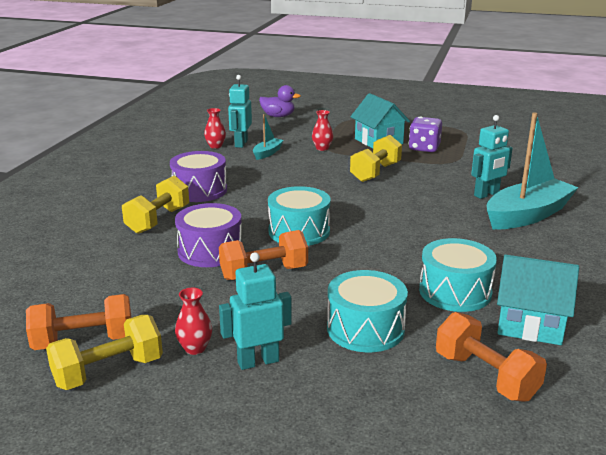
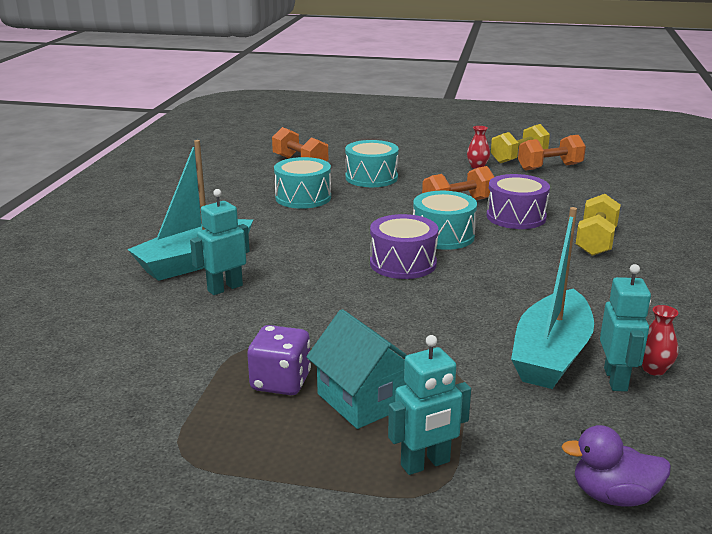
camera: 175 degrees right, 0 degrees up
(199, 190) = (589, 279): purple drum -> purple drum (403, 263)
(258, 361) = (435, 163): turquoise robot -> turquoise robot (425, 464)
(267, 153) = (551, 355): turquoise boat -> turquoise boat, size x2.13
(322, 148) = (463, 372): red vase -> none
(375, 172) = (367, 319): yellow dumbbell -> none
(530, 324) = (257, 183): turquoise house -> none

